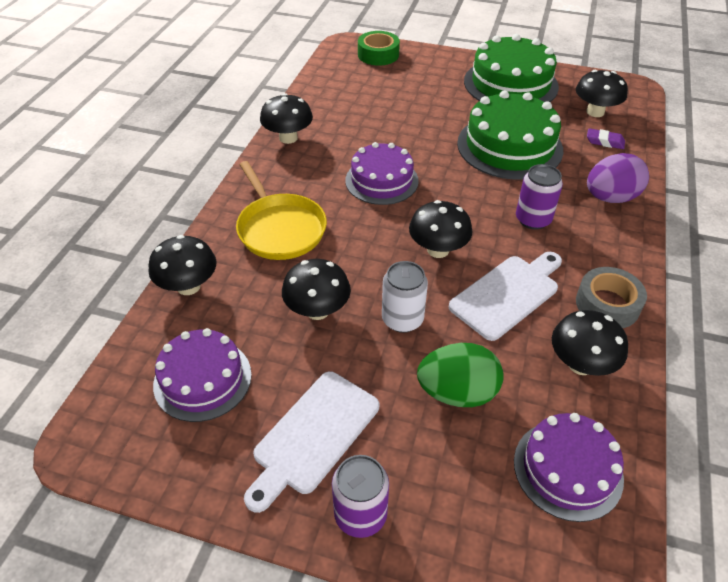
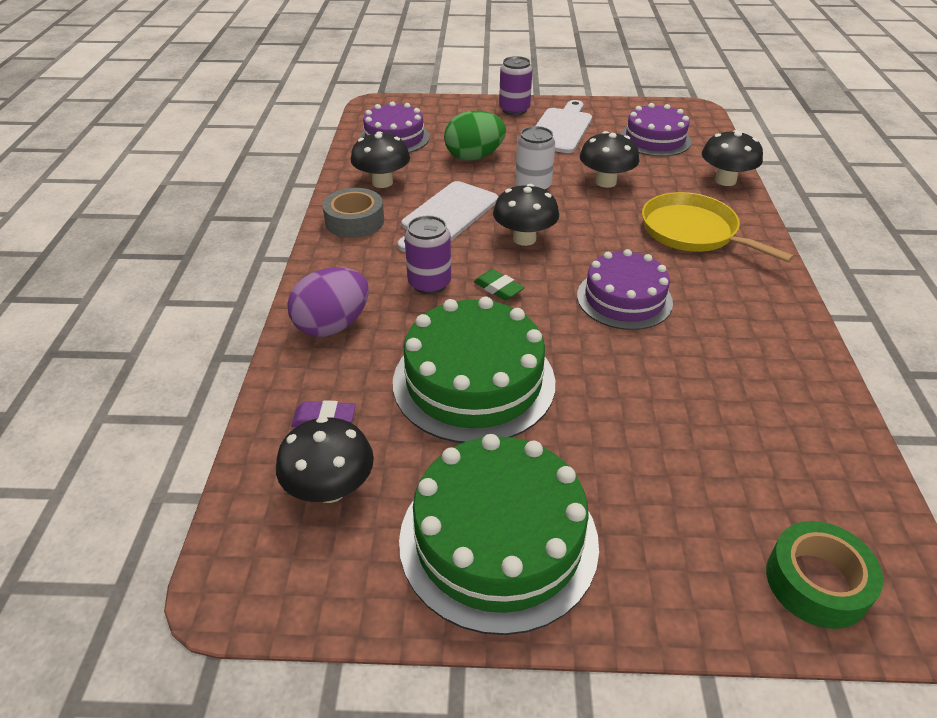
camera: 165 degrees right, 5 degrees down
(288, 138) = (791, 337): black mushroom -> none
(476, 205) = (498, 288): none -> green eraser

